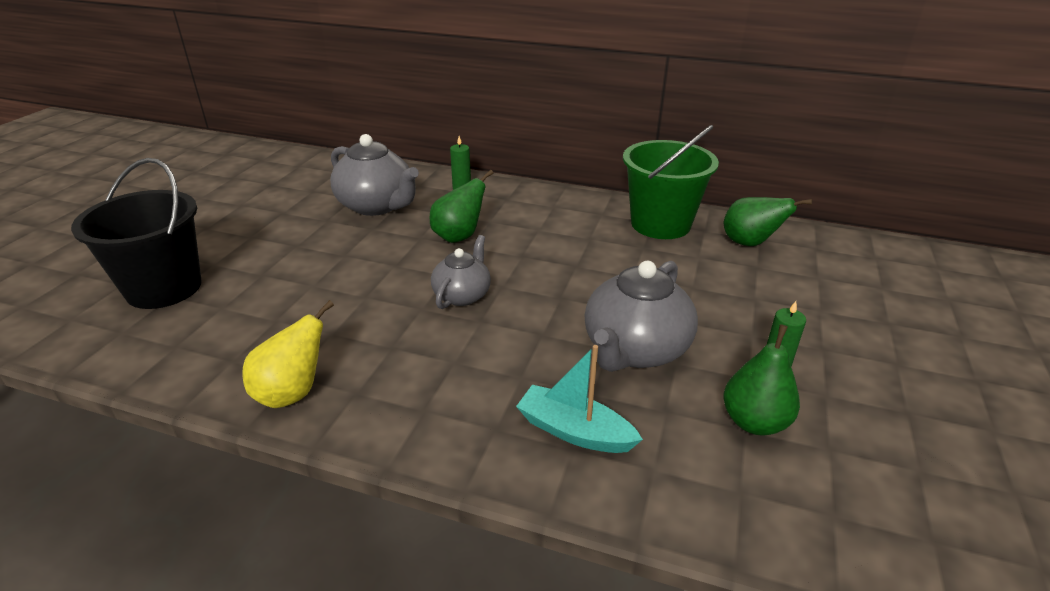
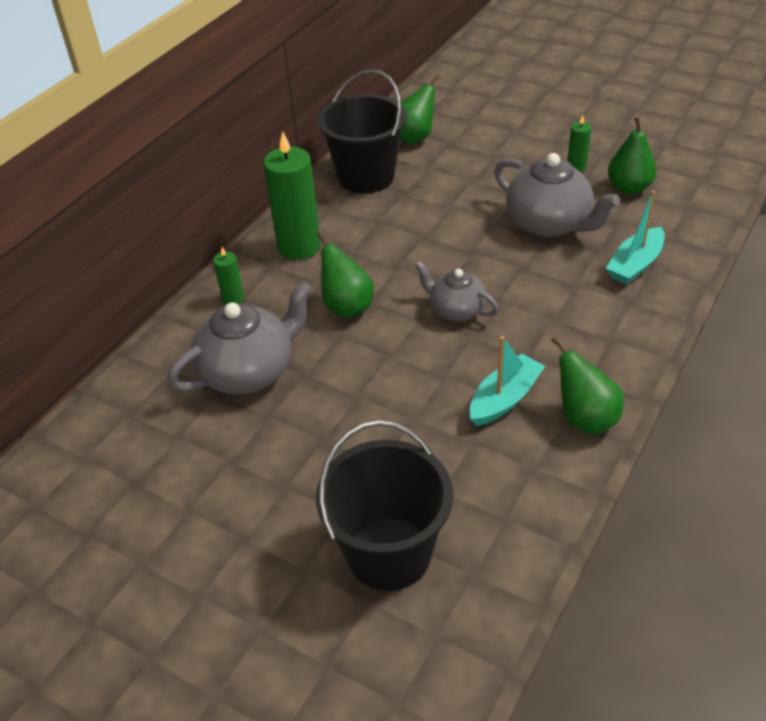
camera: 75 degrees left, 10 degrees up
(292, 393) = (585, 418): yellow pear -> green pear
(330, 335) = (504, 399): none -> turquoise boat
(537, 205) = (299, 246): none -> green candle
(660, 224) = (366, 176): green bucket -> black bucket

